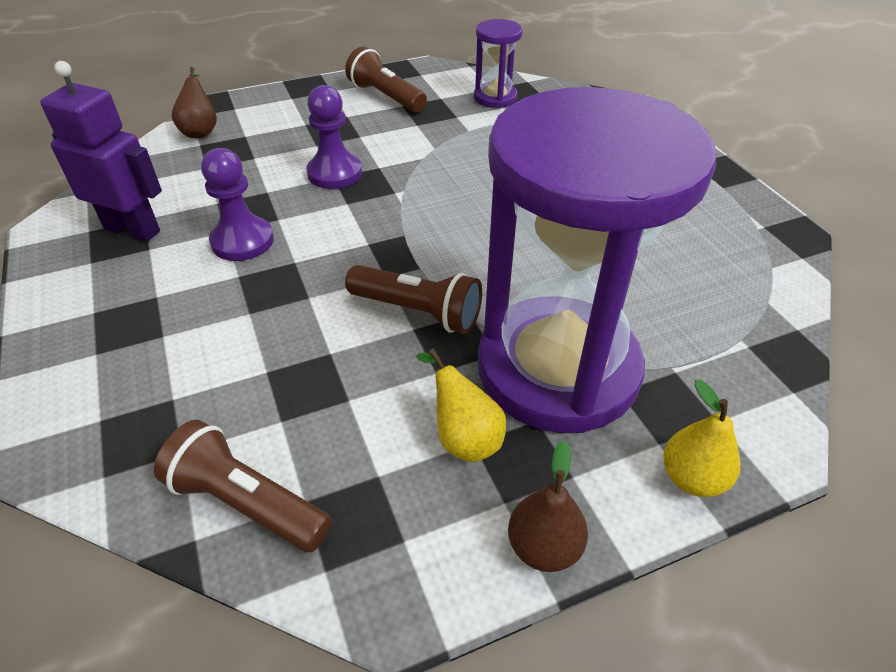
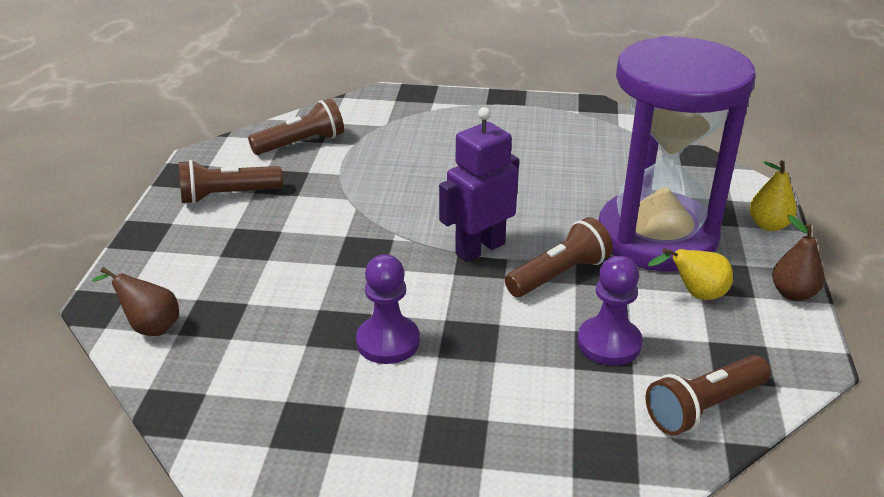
camera: 60 degrees left, 10 degrees down
(133, 230) = (300, 411): purple robot -> purple robot (480, 248)
(334, 173) = (330, 261): purple pawn -> purple pawn (609, 343)
(495, 98) = (301, 143): purple hourglass -> brown flashlight

